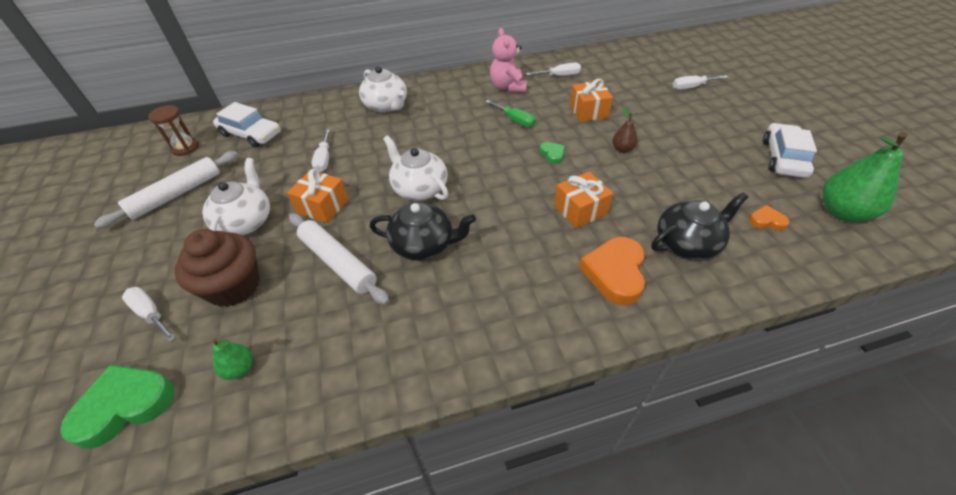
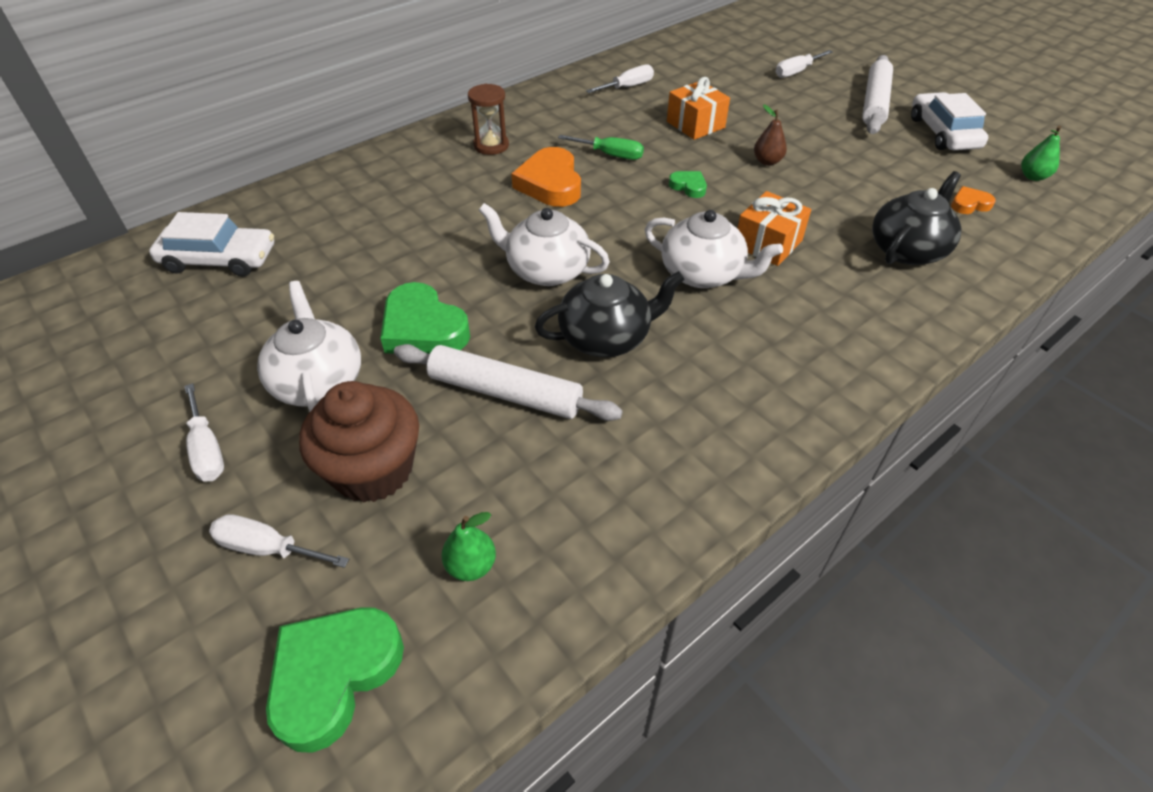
camera: 25 degrees left, 0 degrees up
(177, 194) = (162, 376): white rolling pin -> white rolling pin (874, 103)
(185, 148) = (116, 306): brown hourglass -> brown hourglass (491, 145)
(322, 206) = (423, 329): orange gift -> green heart
(324, 159) = (373, 266): white screwdriver -> white screwdriver (207, 449)
(386, 106) = (412, 173): white teapot -> white teapot (703, 274)
(508, 87) = (569, 114): pink teddy bear -> none
(615, 273) = (854, 303): orange heart -> orange heart (550, 184)
(842, 212) = (1033, 177): green pear -> green pear, size x0.50

